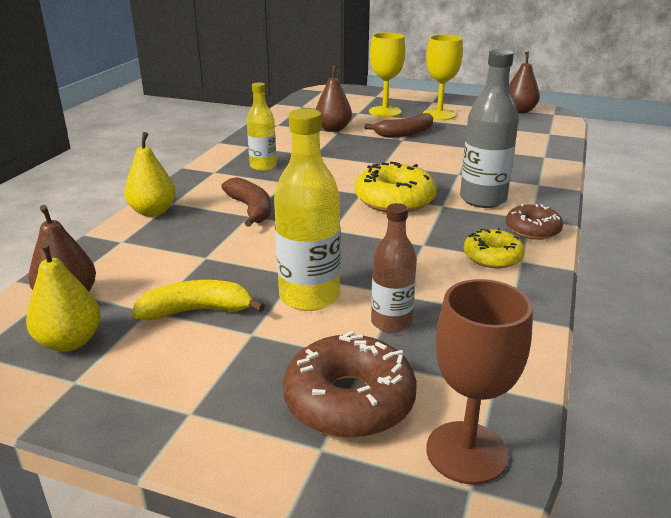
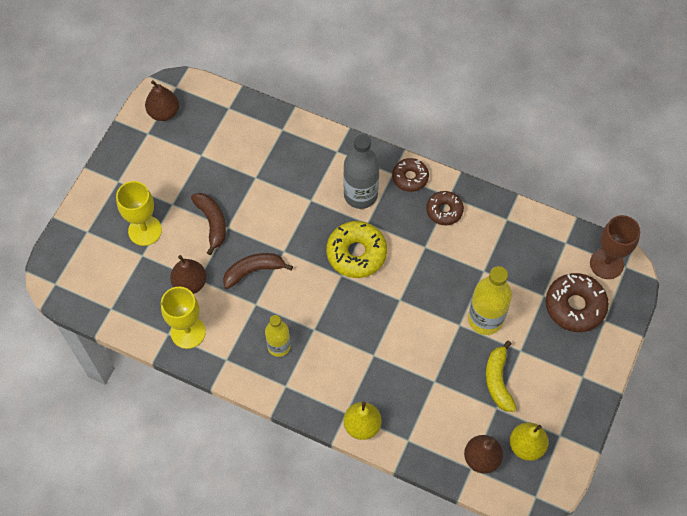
camera: 85 degrees left, 35 degrees up
(251, 209) = (363, 354): brown banana -> brown banana (253, 271)
(391, 322) = (512, 279): brown bottle -> none
(439, 115) = (162, 184): yellow goblet -> yellow goblet (188, 332)
(492, 257) = (444, 211): yellow donut -> brown donut

